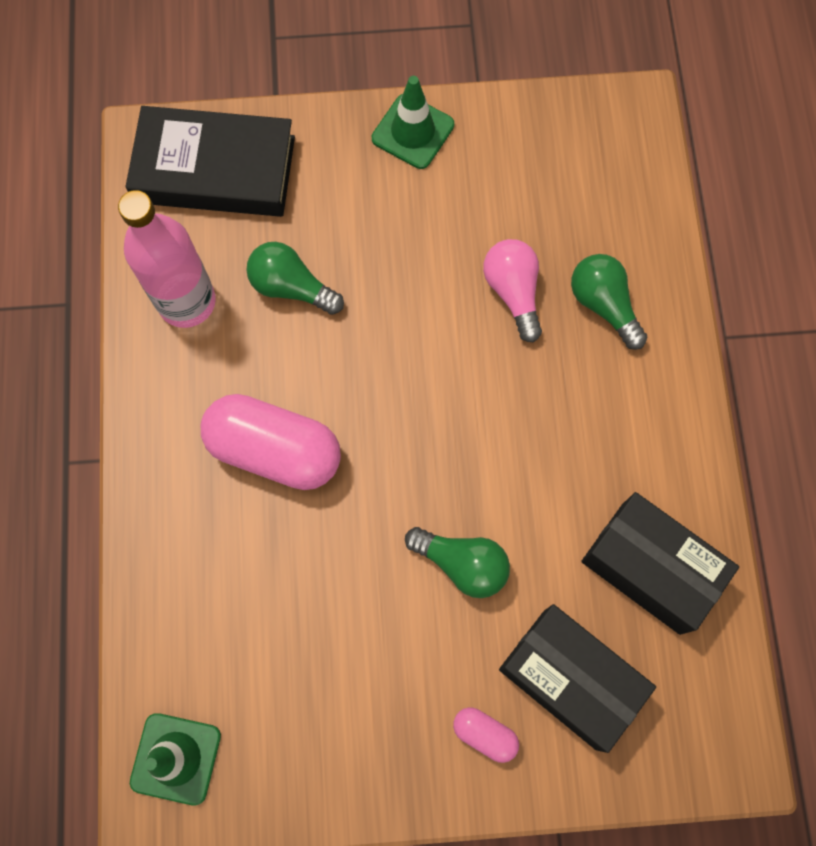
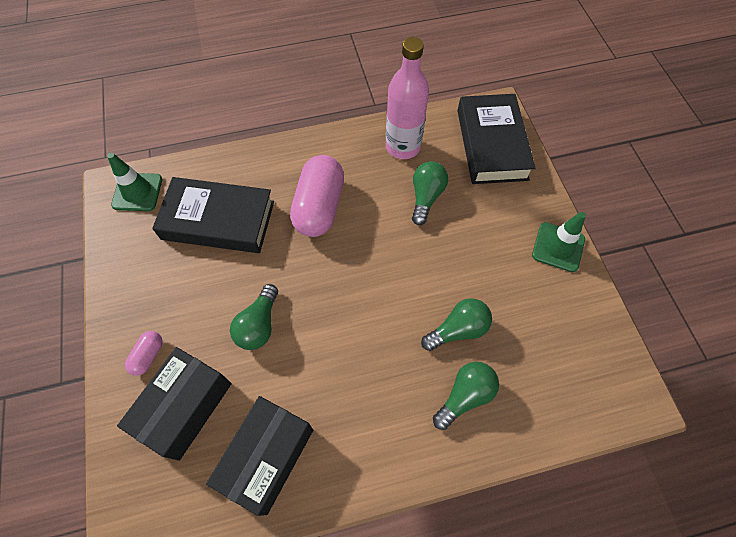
camera: 80 degrees right, 10 degrees down
(265, 616) = (218, 220): none -> black book
(513, 292) = (458, 330): pink light bulb -> green light bulb

